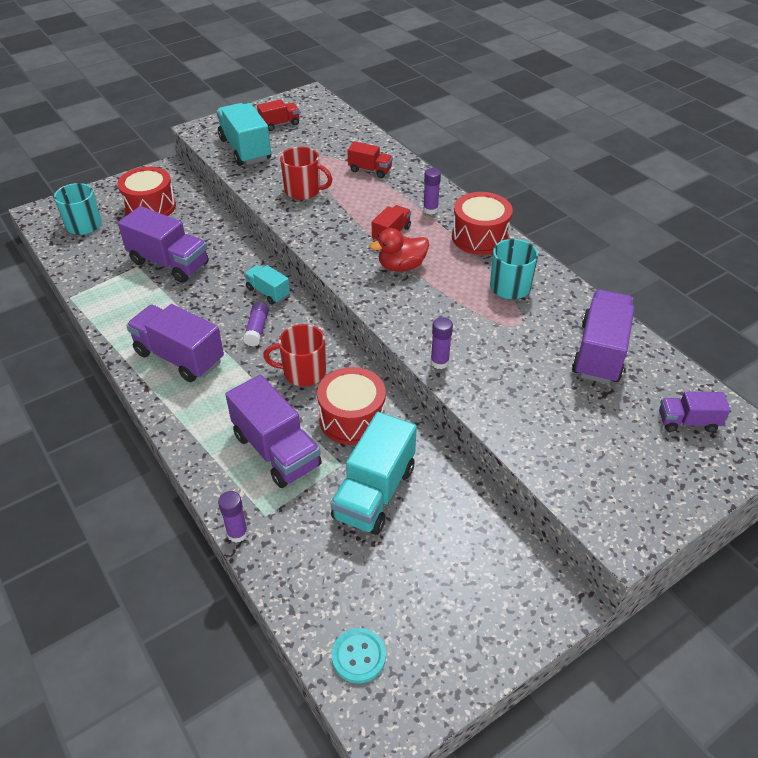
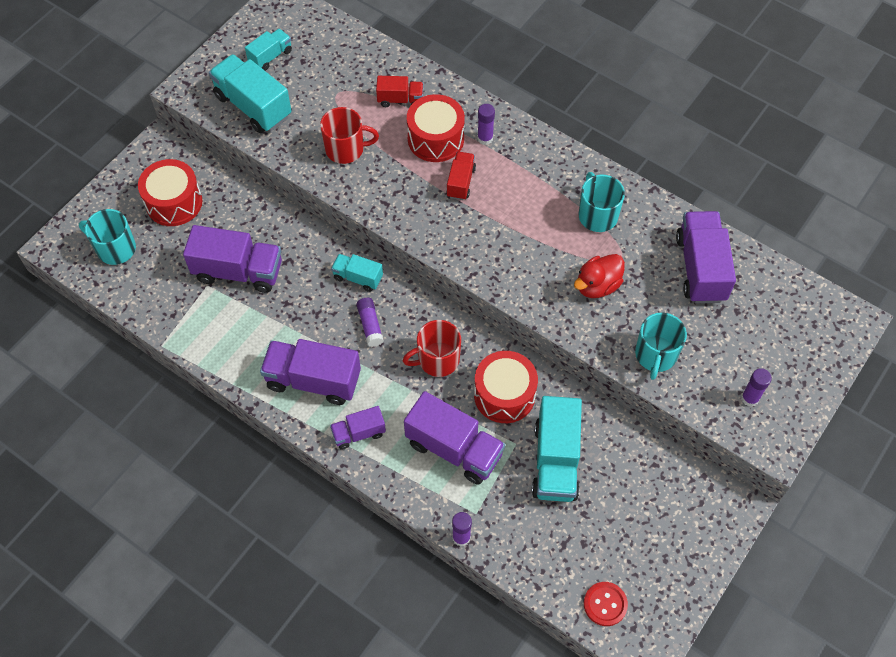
camera: 20 degrees left, 15 degrees up
(279, 124) = (270, 56): red truck -> turquoise truck
(358, 656) = (605, 604): turquoise button -> red button
(401, 266) = (488, 221): red duck -> red duck (597, 286)
(439, 362) = (569, 323): purple glue stick -> purple glue stick (750, 398)
(480, 237) = (547, 161): red drum -> red drum (435, 139)
(518, 413) = (655, 355): none -> turquoise mug
(687, 422) = (792, 319): purple truck -> purple truck (359, 433)

